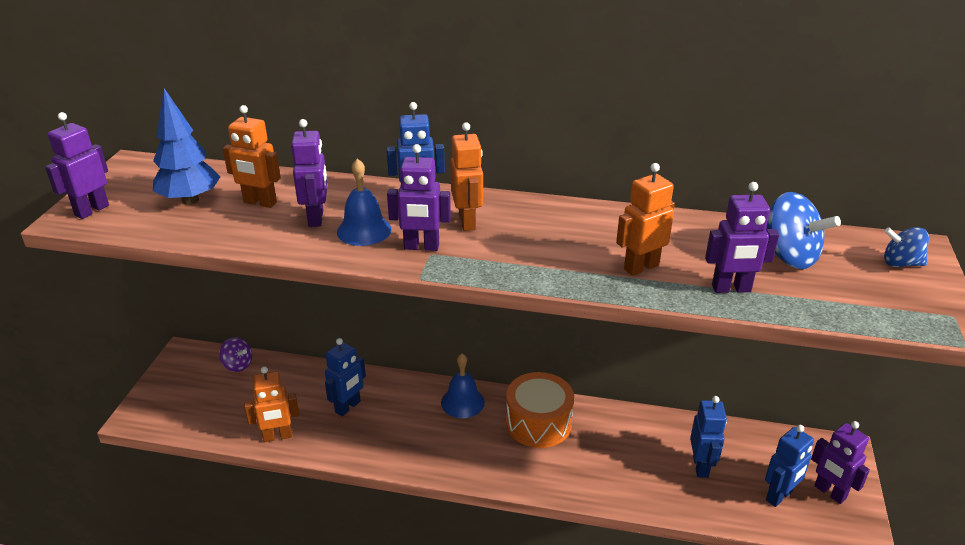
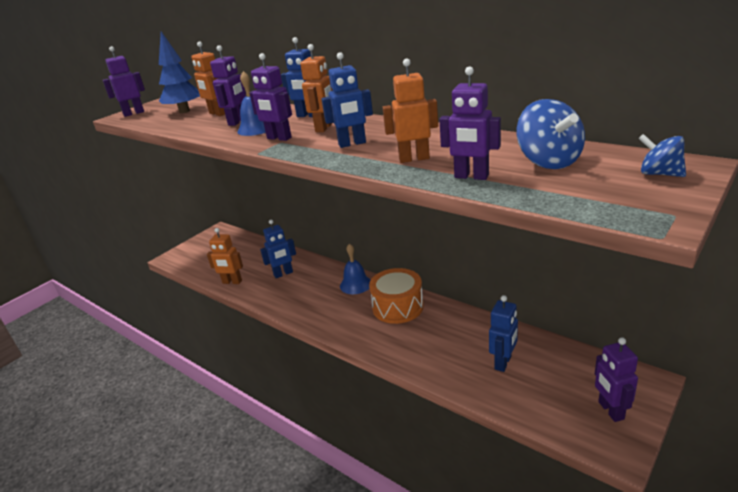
camera: 30 degrees right, 5 degrees down
(238, 365) = (241, 241): purple spinning top -> none
(779, 496) = (558, 401): blue robot -> blue robot (352, 144)

